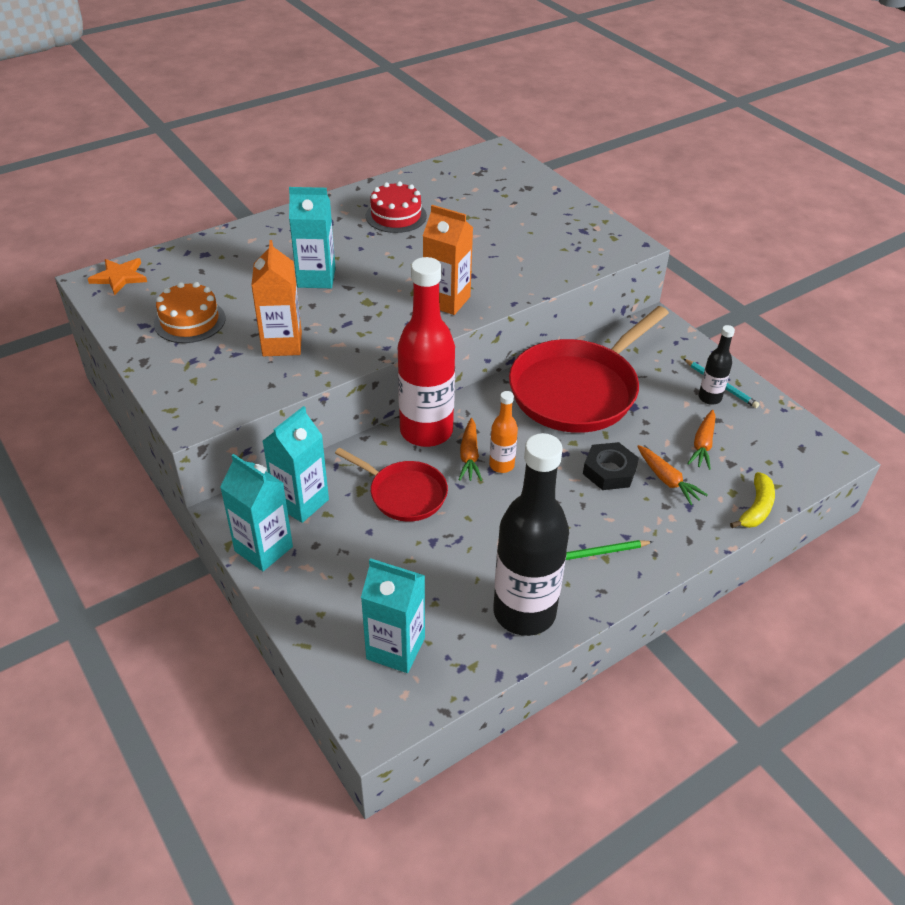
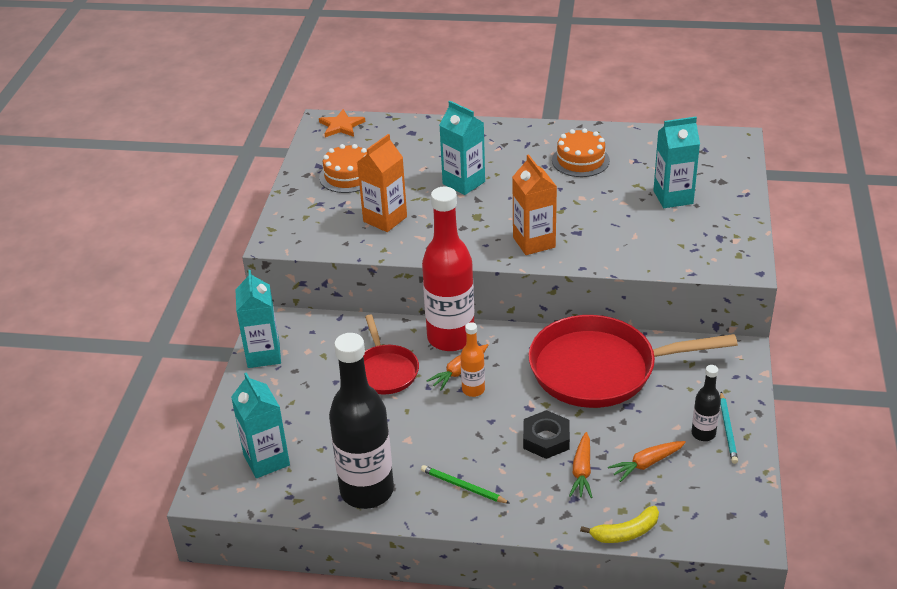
camera: 45 degrees right, 5 degrees down
(301, 502) = (317, 339): turquoise carton -> turquoise carton (673, 197)
(396, 216) = (580, 160): red cake -> orange cake

